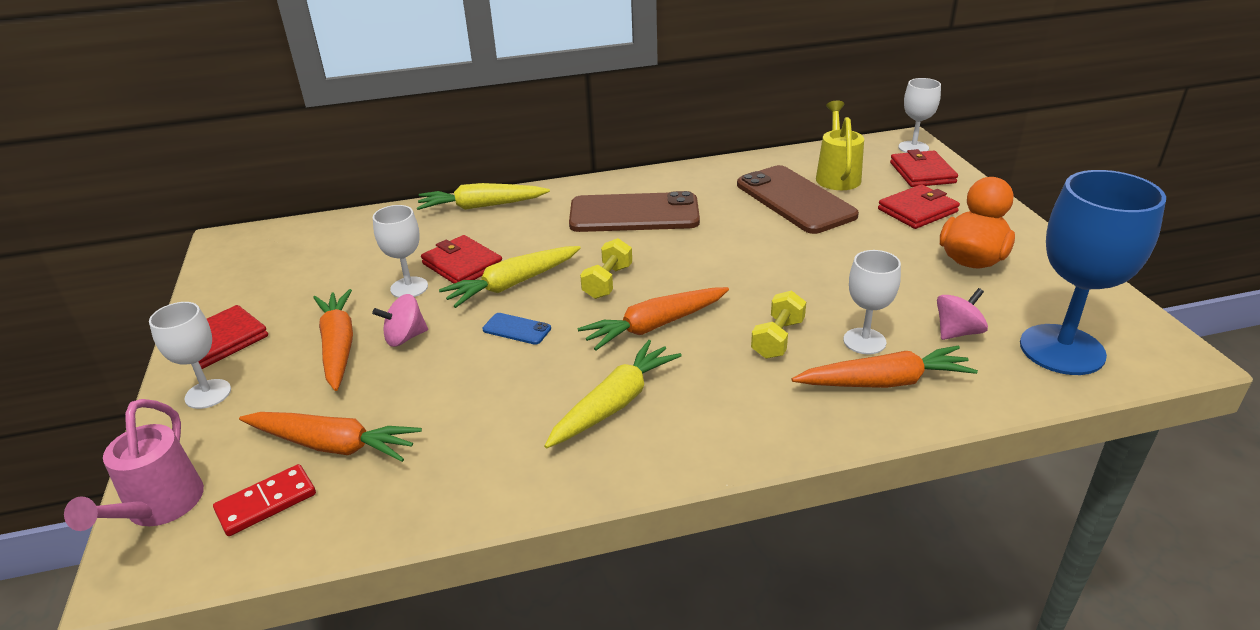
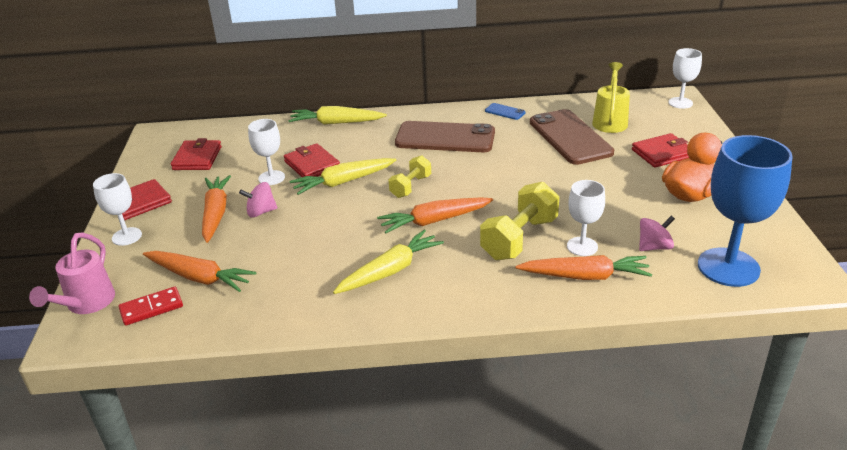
camera: 10 degrees right, 0 degrees up
(517, 329) = (338, 214): blue phone -> blue phone (505, 112)
(777, 339) = (519, 238): yellow dumbbell -> yellow dumbbell, size x1.67
(922, 173) = (679, 124): red wallet -> red wallet (197, 158)

